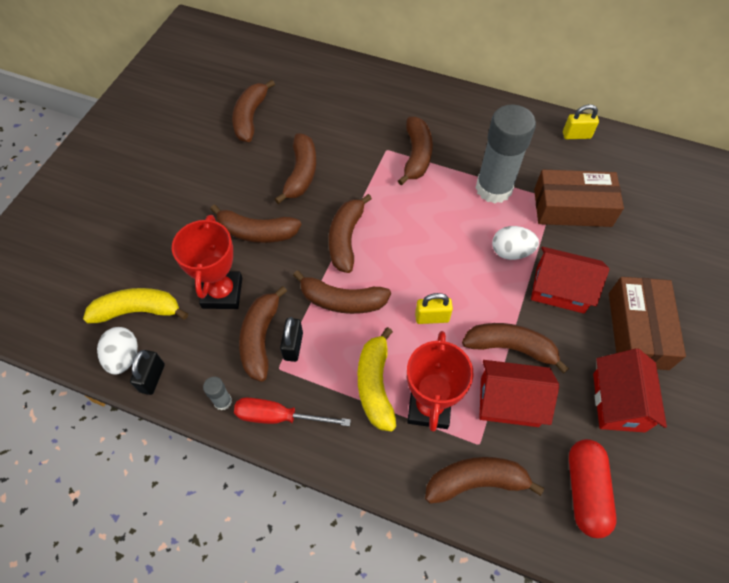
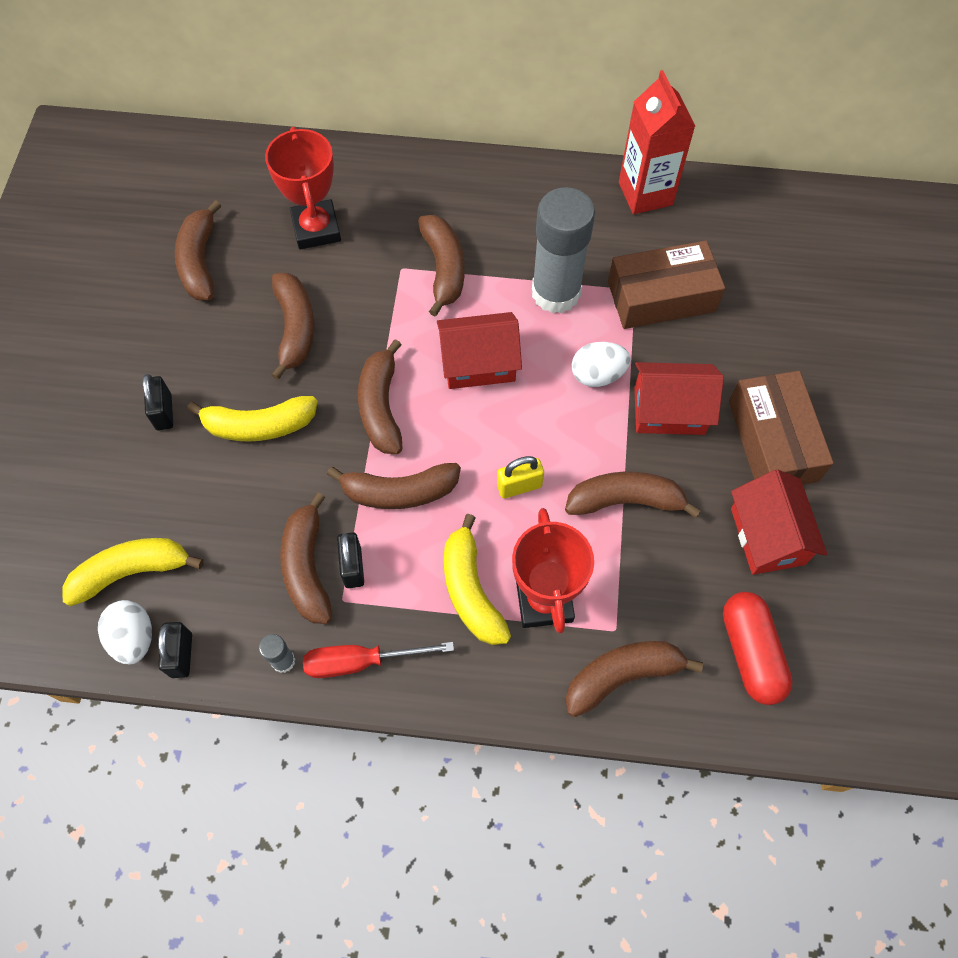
camera: 15 degrees left, 5 degrees up
(195, 209) = (164, 412): none -> black padlock
(222, 293) = (238, 520): red trophy -> red trophy (316, 229)
(256, 232) = (259, 426): brown banana -> yellow banana
(509, 402) = (639, 569): red house -> red house (478, 363)
(576, 135) = (645, 193): yellow padlock -> red carton

